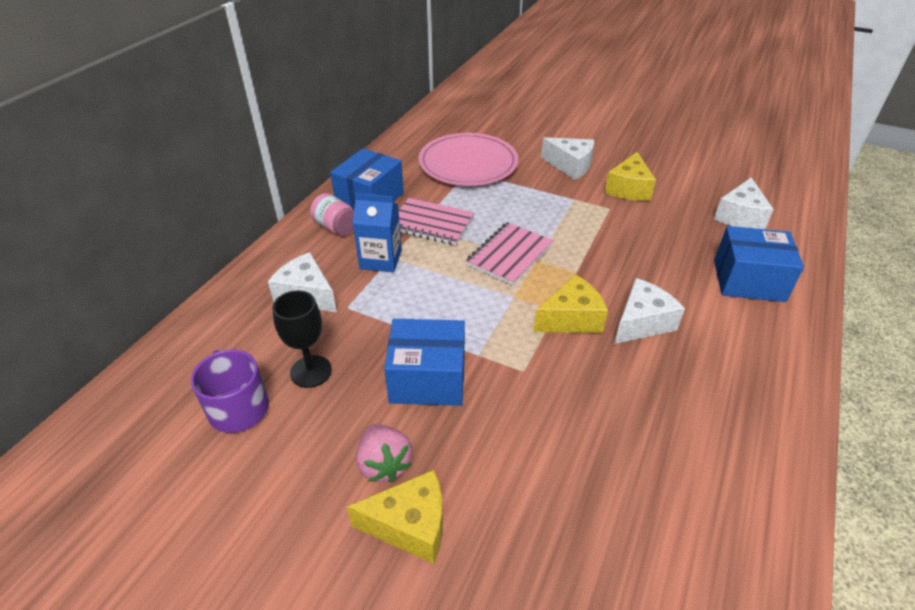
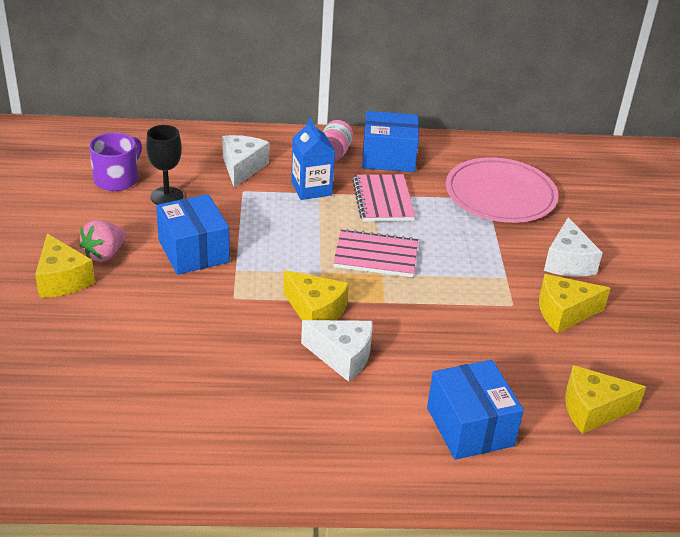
camera: 60 degrees right, 5 degrees down
(740, 216) = (592, 410): white cheese -> yellow cheese

